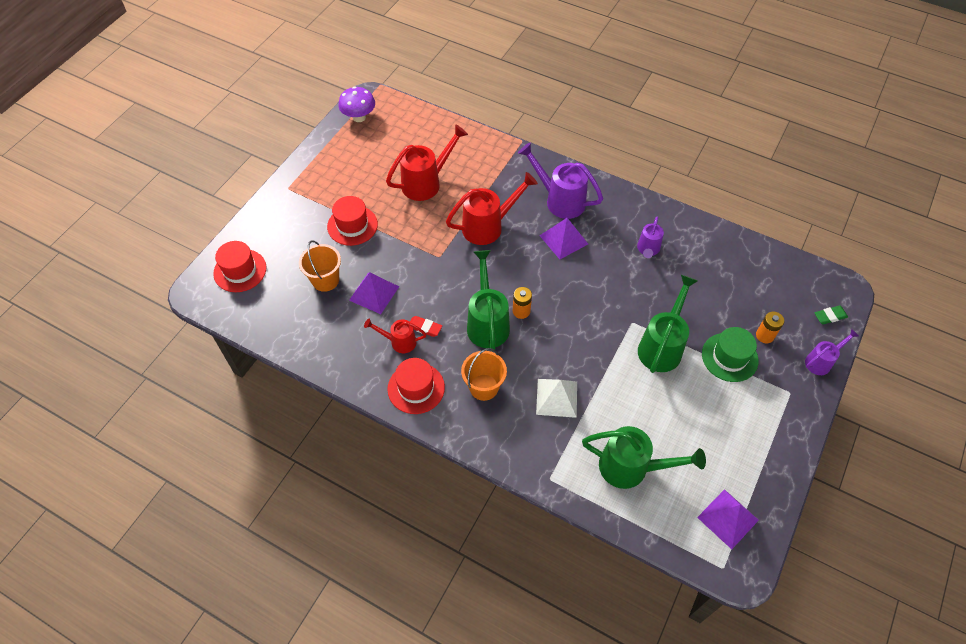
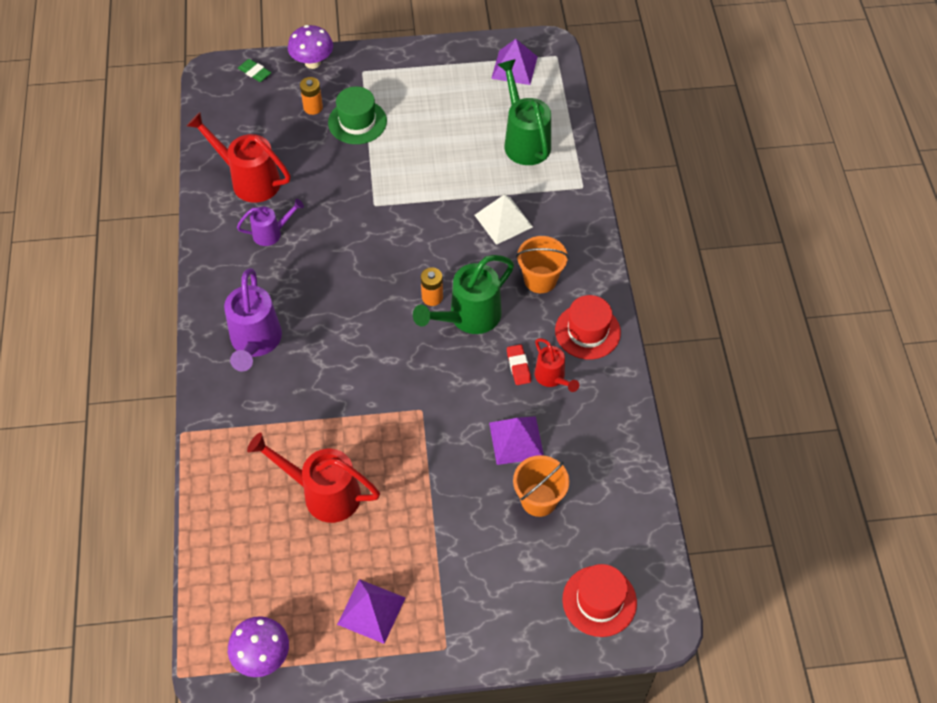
camera: 125 degrees left, 0 degrees up
(352, 225) = (445, 528): red hat -> none
(488, 226) = (344, 389): red watering can -> red watering can (249, 180)
(564, 239) = (311, 310): purple pyramid -> purple pyramid (371, 610)
(662, 346) = (384, 172): green watering can -> none
(821, 362) = (312, 62): purple watering can -> purple mushroom

